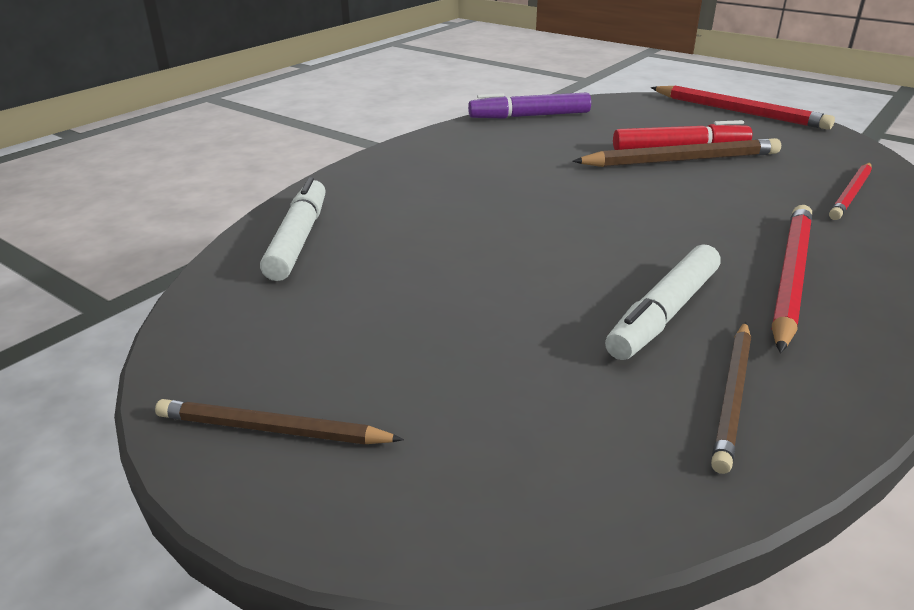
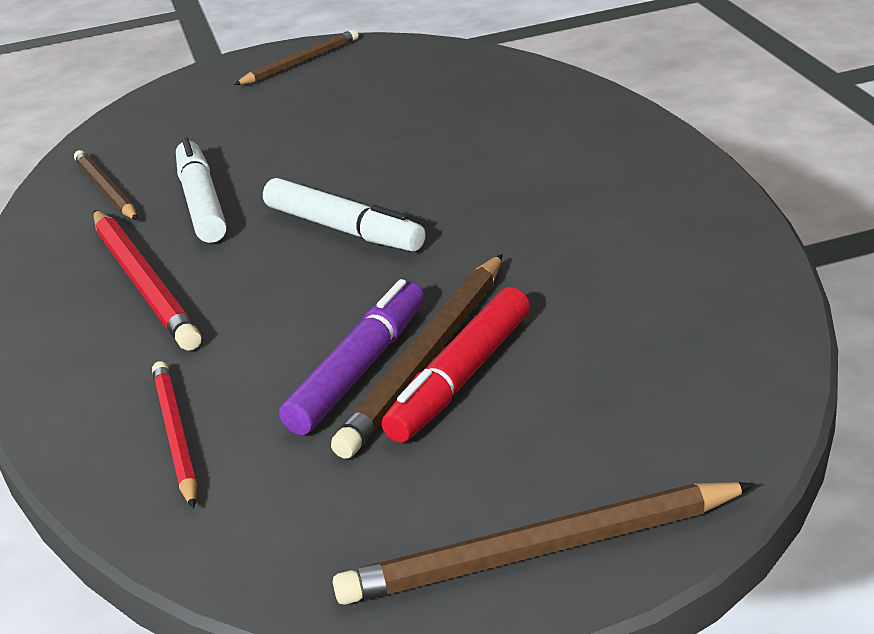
camera: 130 degrees right, 0 degrees up
(298, 239) = (521, 92): white marker -> white marker (343, 229)
(529, 116) = (740, 305): purple marker -> purple marker (359, 370)
(738, 111) = (541, 551): red pencil -> brown pencil

